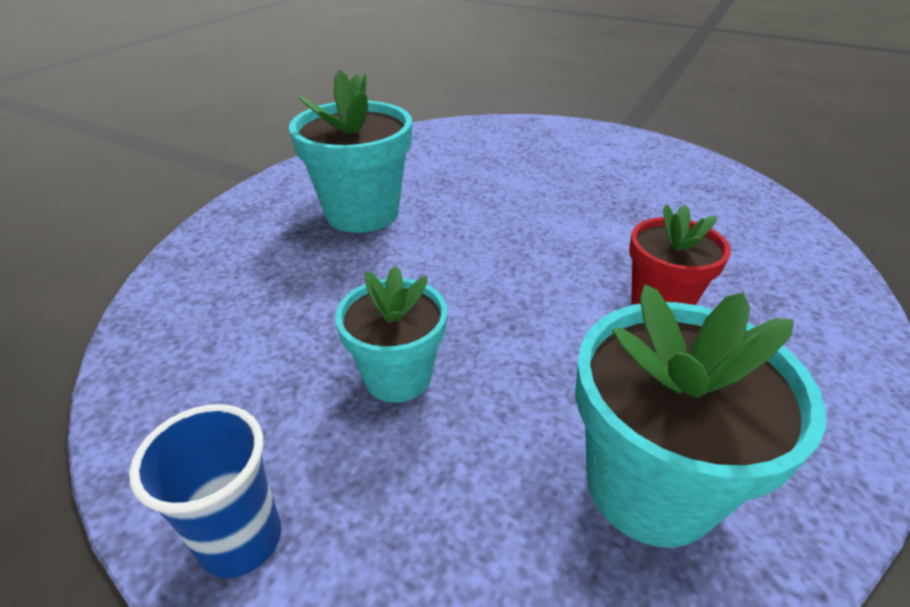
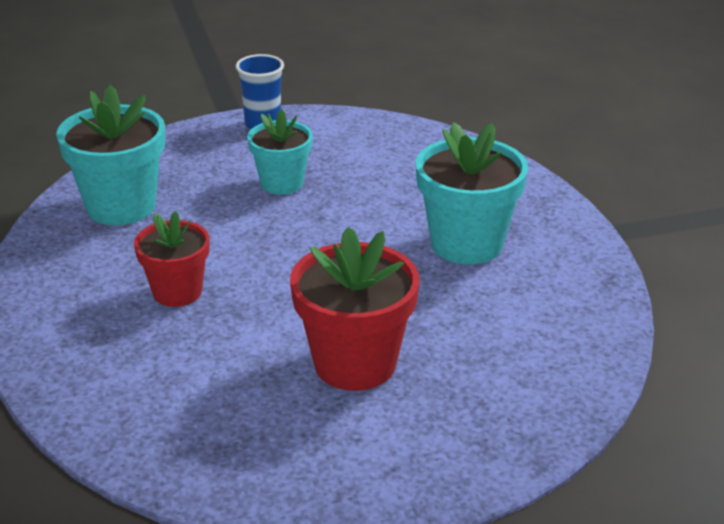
camera: 135 degrees right, 5 degrees down
(566, 187) = (355, 363): none -> red flower pot

